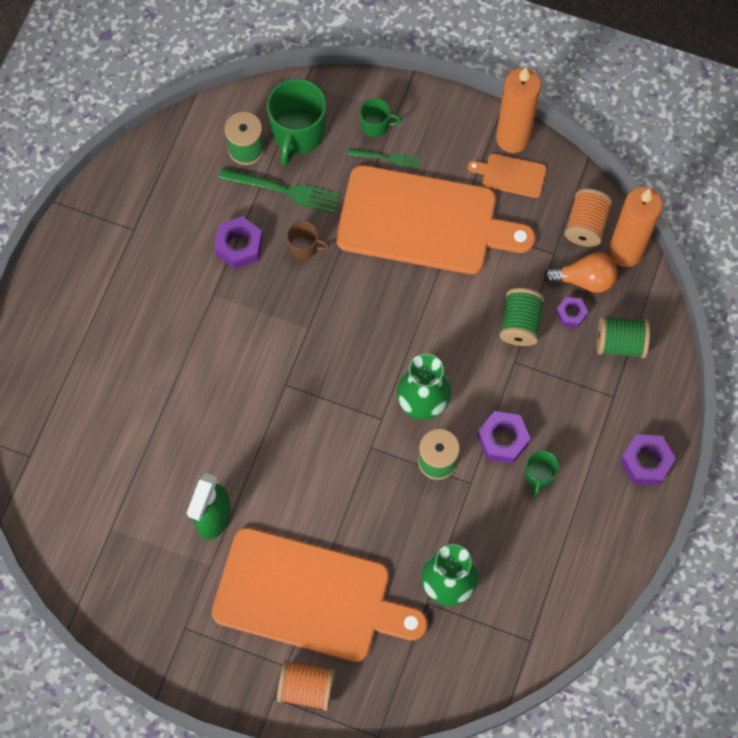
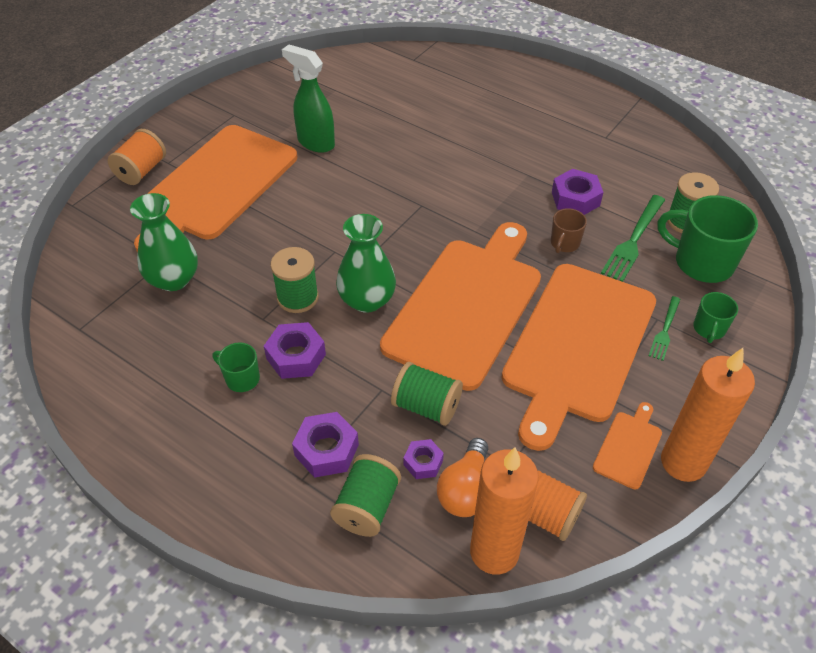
camera: 105 degrees right, 20 degrees down
(405, 316) = (466, 306): none -> orange cutting board
(646, 462) = (206, 490): purple nut -> purple nut (326, 450)

